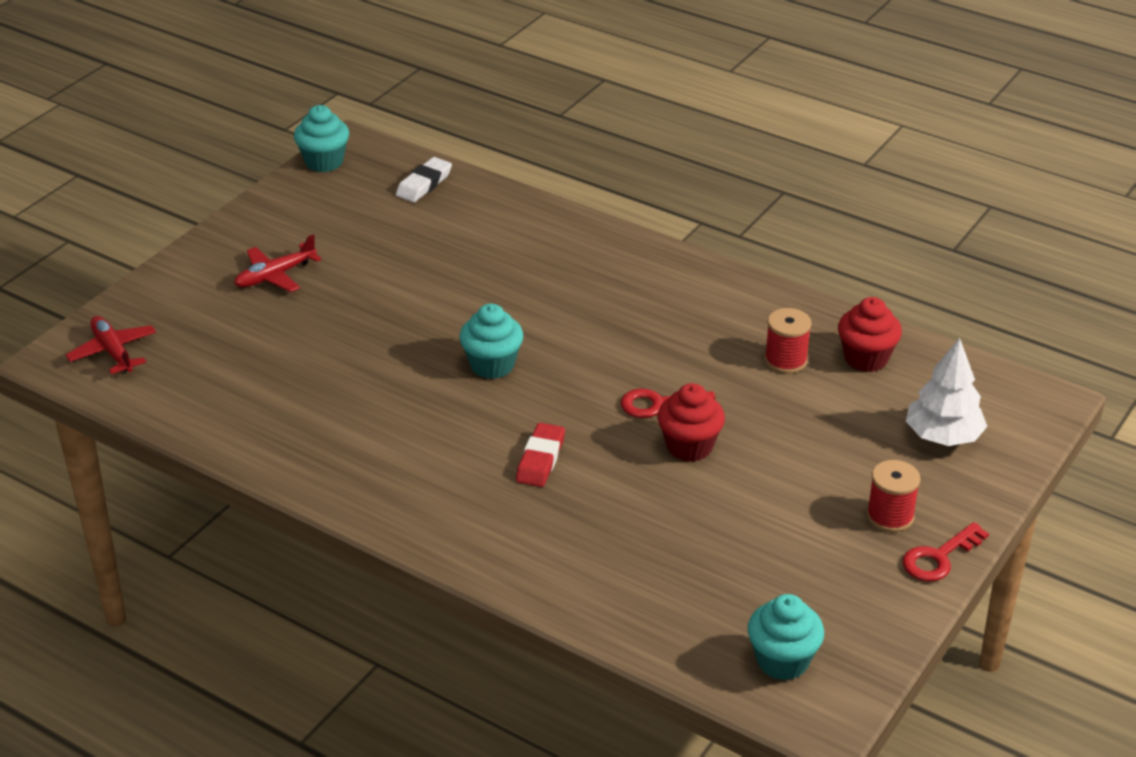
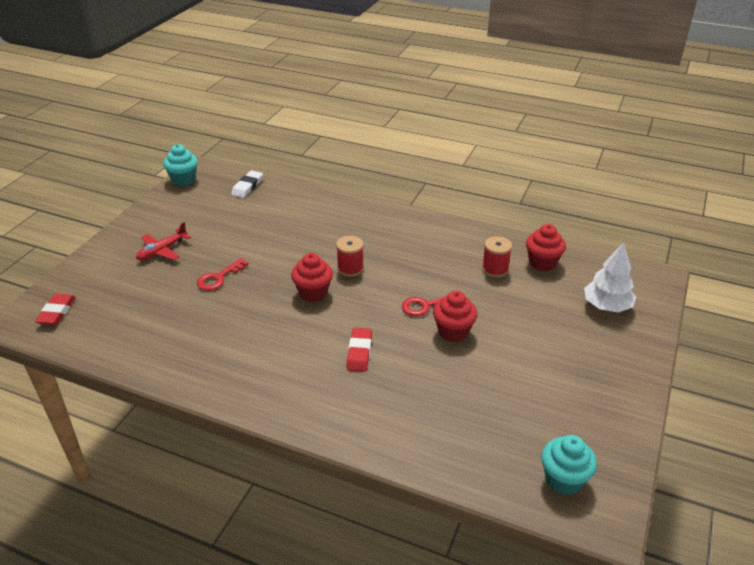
camera: 10 degrees left, 0 degrees up
(113, 352) = (57, 312): red plane -> red eraser
(492, 365) = (313, 293): turquoise cupcake -> red cupcake
(890, 516) = (595, 363): red spool -> red spool (350, 268)
(939, 557) = (636, 388): red key -> red key (219, 278)

